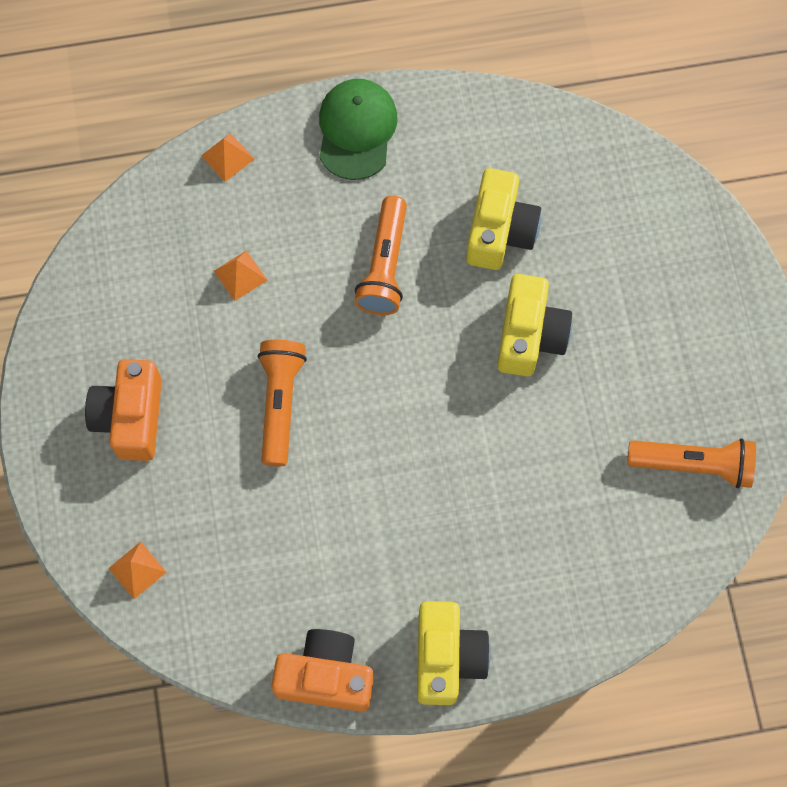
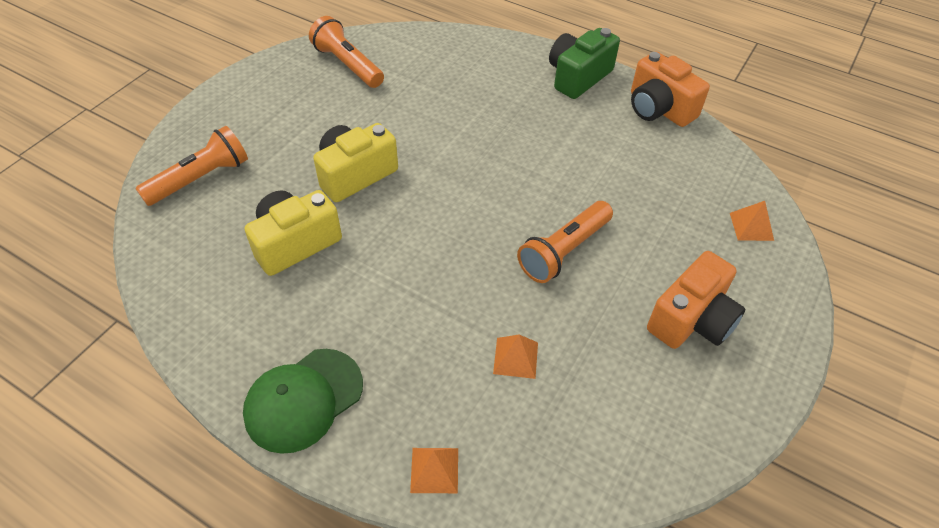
camera: 140 degrees left, 20 degrees down
(385, 266) = (398, 281): orange flashlight -> orange flashlight (200, 179)
(447, 657) = (578, 77): yellow camera -> green camera

